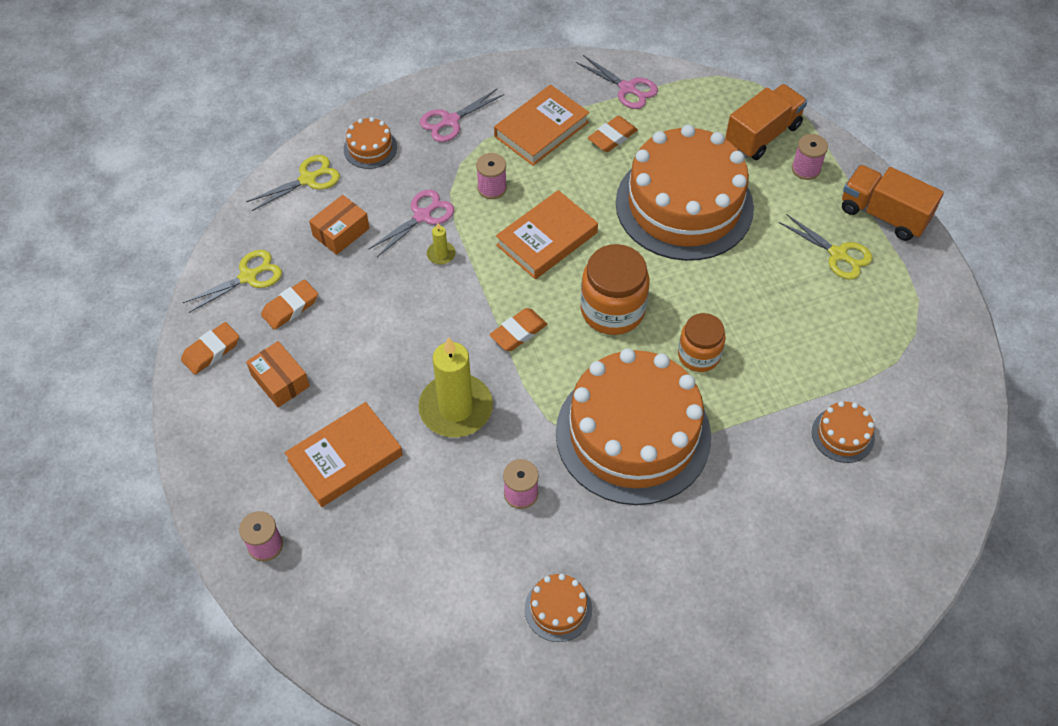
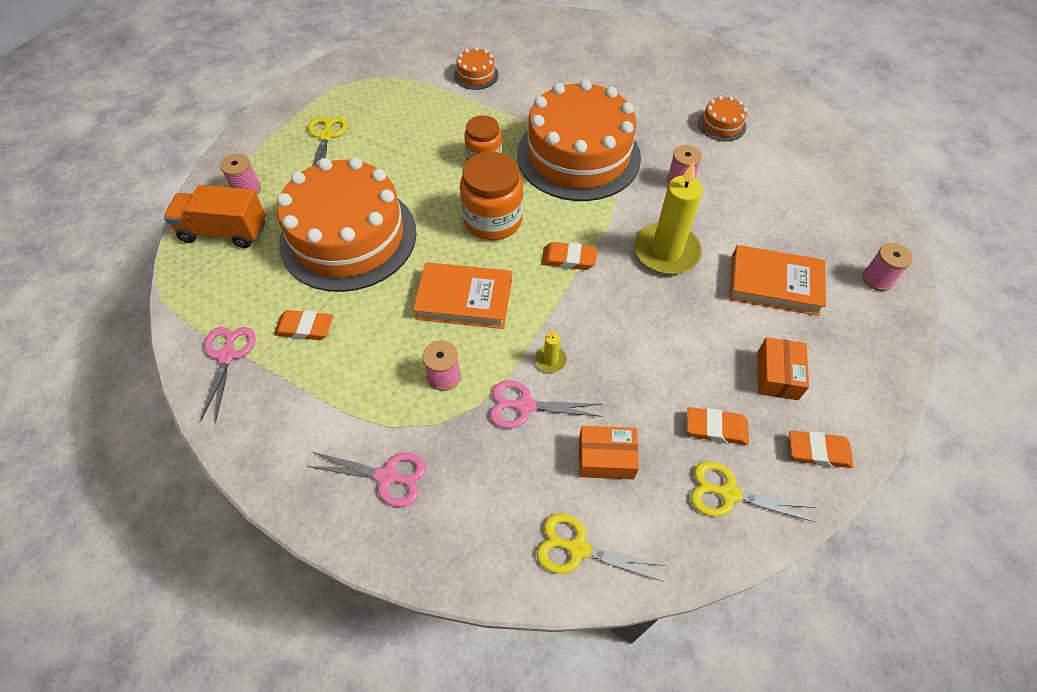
camera: 130 degrees left, 0 degrees up
(370, 148) = (486, 523): orange cake -> none
(541, 129) = (337, 388): orange book -> none
(883, 215) = (265, 131): orange truck -> none

